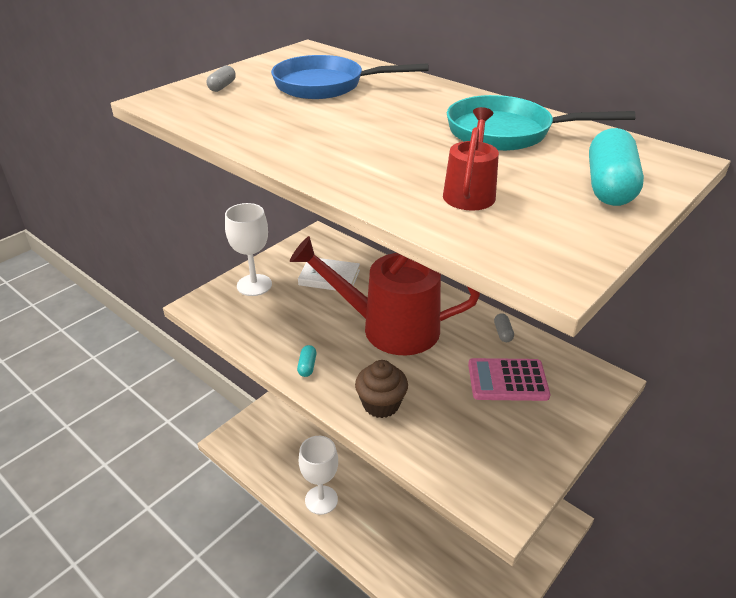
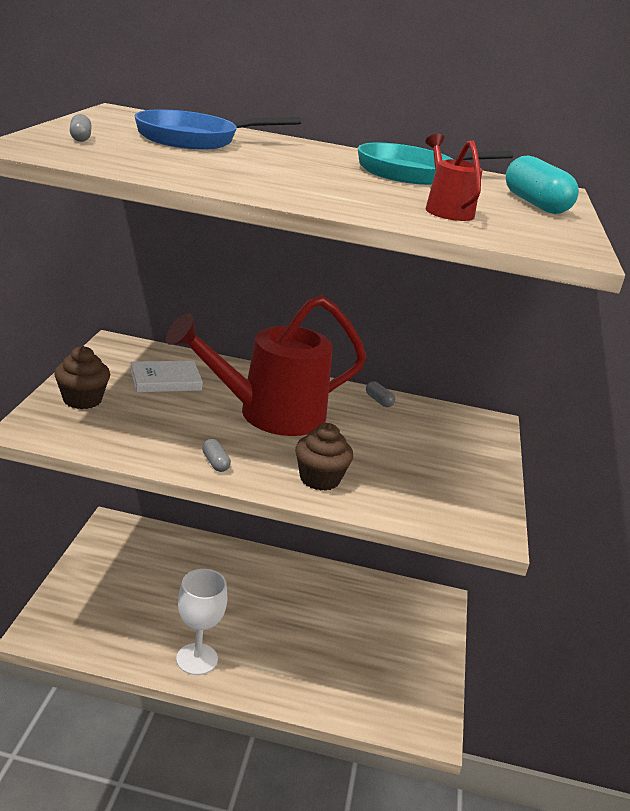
camera: 35 degrees left, 10 degrees down
(254, 285) = (82, 400): white goblet -> brown cupcake
(307, 366) = (215, 463): turquoise capsule -> grey capsule
(507, 380) = (414, 436): pink calculator -> none

